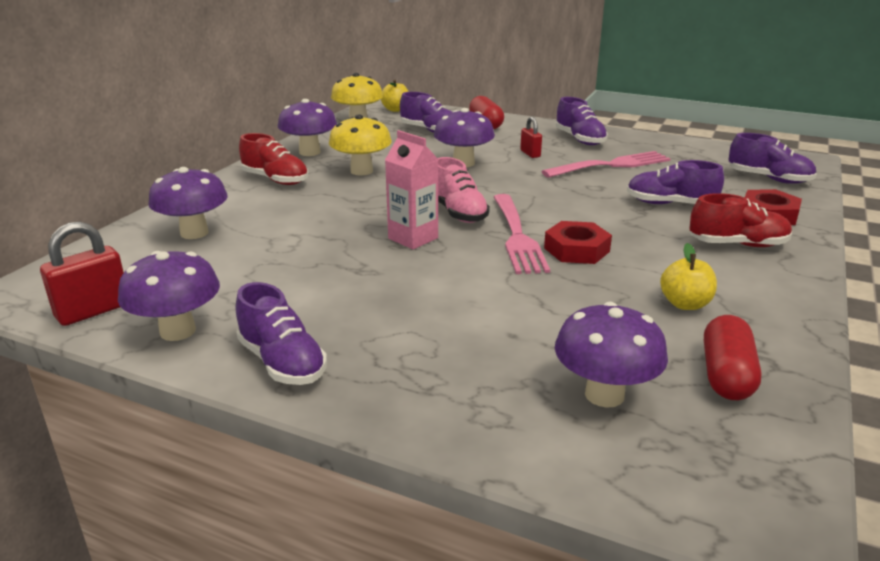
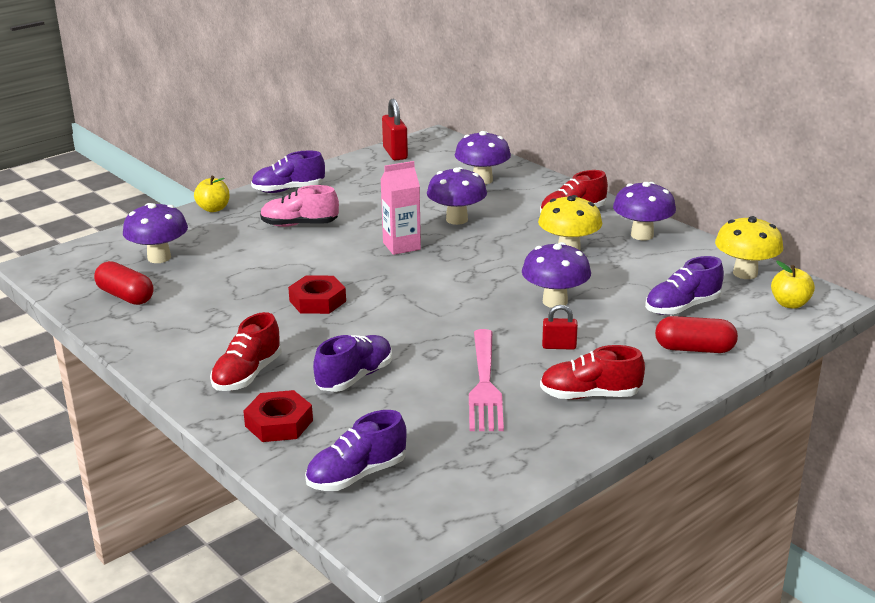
camera: 115 degrees right, 0 degrees up
(178, 331) = (349, 170): purple mushroom -> purple mushroom (457, 219)
(458, 213) = (432, 272): pink shoe -> pink shoe (299, 225)
(516, 235) = (366, 284): pink fork -> none
(580, 139) = (590, 395): purple shoe -> red shoe
(685, 304) = (201, 314): yellow apple -> yellow apple (213, 209)

